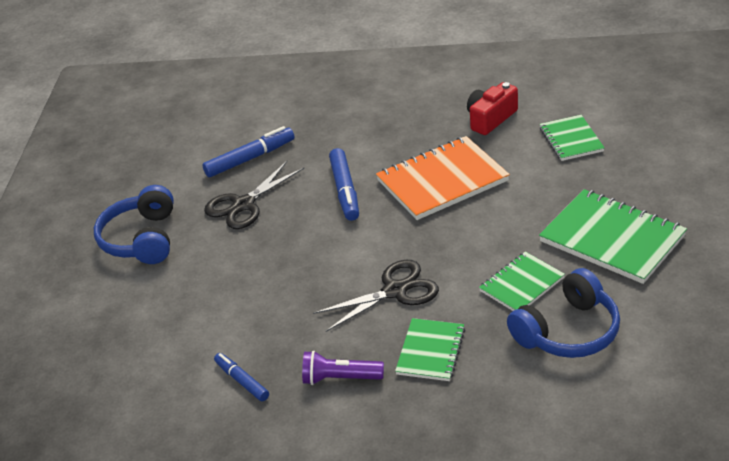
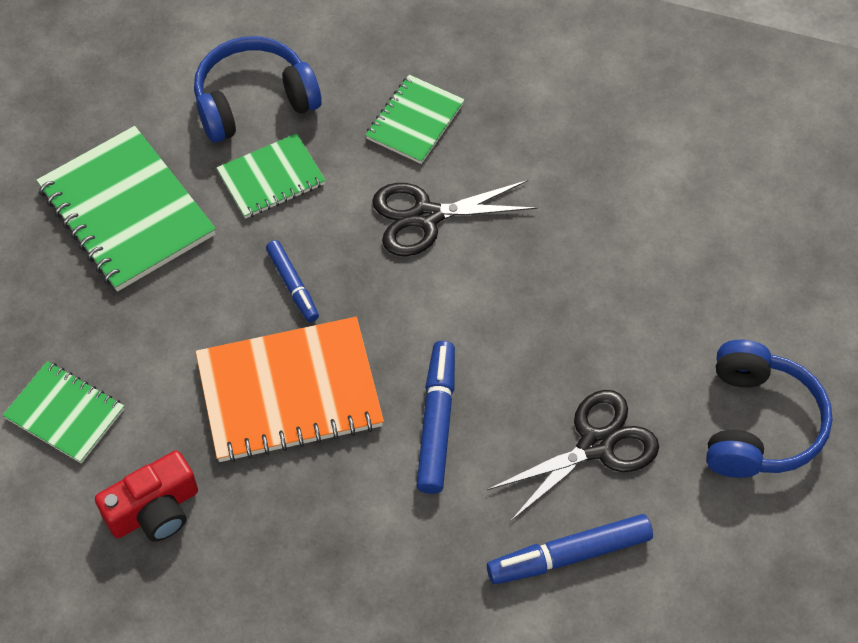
camera: 170 degrees left, 20 degrees up
(242, 381) = (639, 147): blue marker -> blue marker (293, 285)
(340, 378) = (527, 117): purple flashlight -> none
(571, 140) = (65, 414): green notebook -> green notebook turned 60 degrees counterclockwise

